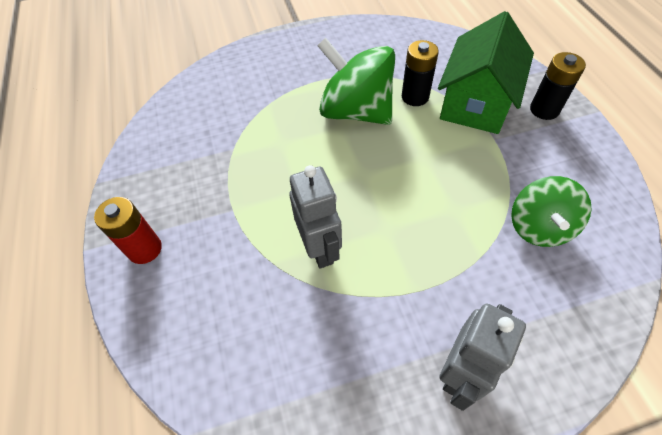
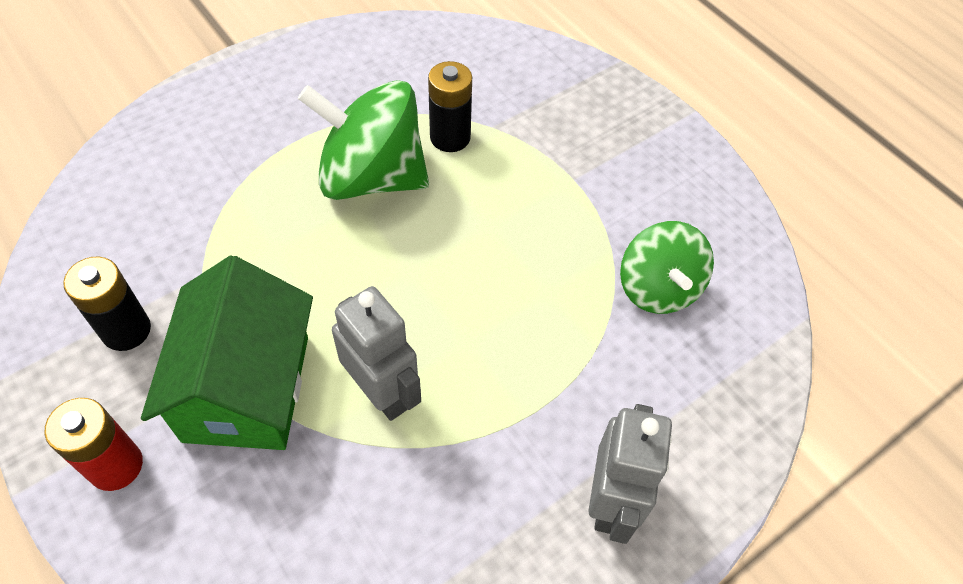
camera: 25 degrees left, 0 degrees up
(476, 103) = (536, 130): green house -> green house (247, 388)
(544, 110) = (627, 123): black battery -> black battery (126, 330)

